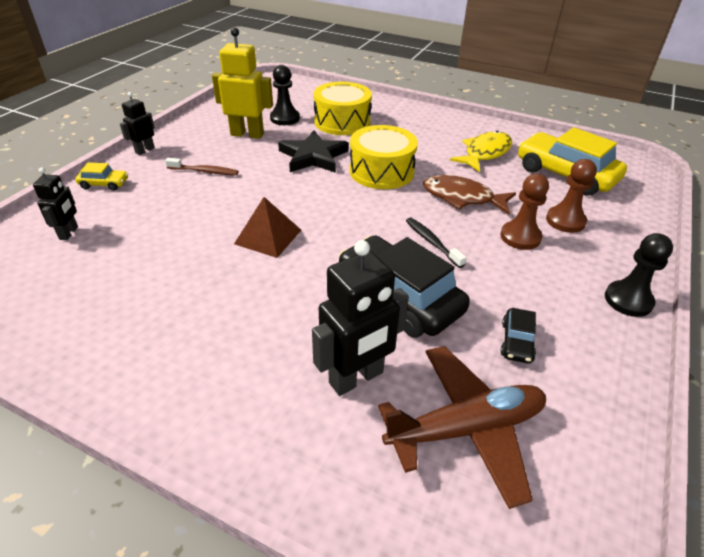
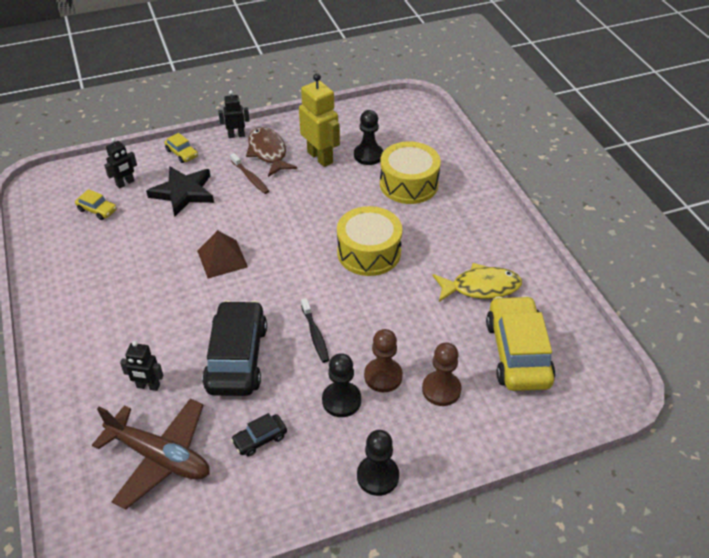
camera: 45 degrees right, 5 degrees up
(64, 270) = (97, 210): none -> yellow car
(313, 156) = (339, 207): black star -> black star (183, 192)
(356, 378) = (148, 386): black robot -> black robot, size x0.56
(432, 242) = (315, 335): black toothbrush -> black toothbrush turned 150 degrees clockwise
(462, 198) = (393, 315): brown fish -> brown fish (268, 152)
(522, 271) = (341, 400): none -> black pawn

